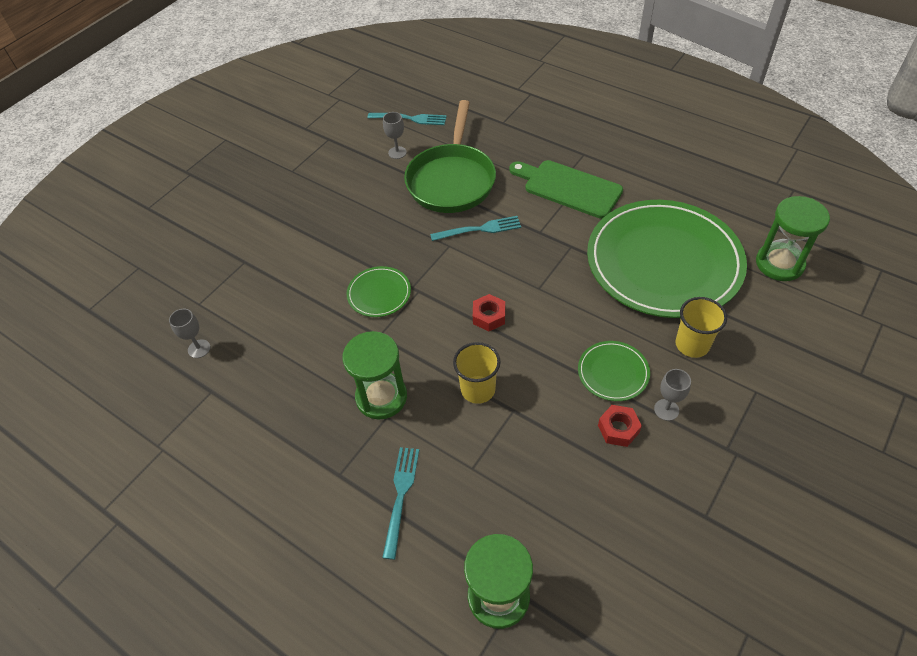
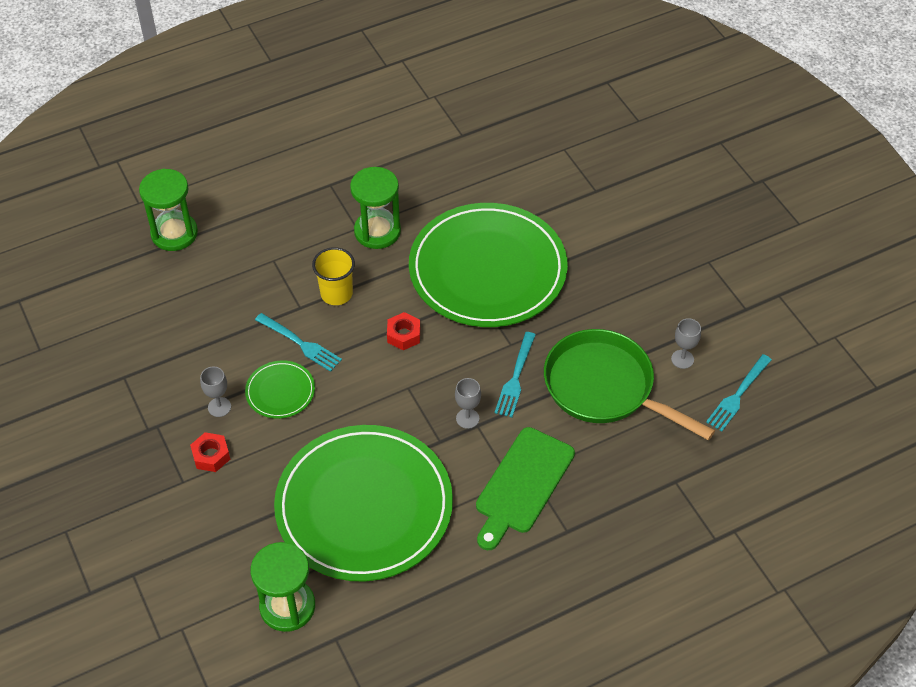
camera: 115 degrees right, 0 degrees up
(199, 349) = (512, 138): grey goblet -> grey goblet (467, 418)
(379, 293) = (487, 269): green plate -> green plate, size x2.41
(400, 496) = (285, 212): turquoise fork -> turquoise fork (301, 343)
(568, 188) = (522, 485): green cutting board -> green cutting board turned 150 degrees clockwise
(618, 429) = (230, 365): red nut -> red nut (211, 456)
(692, 344) = (260, 466): yellow cup -> none

